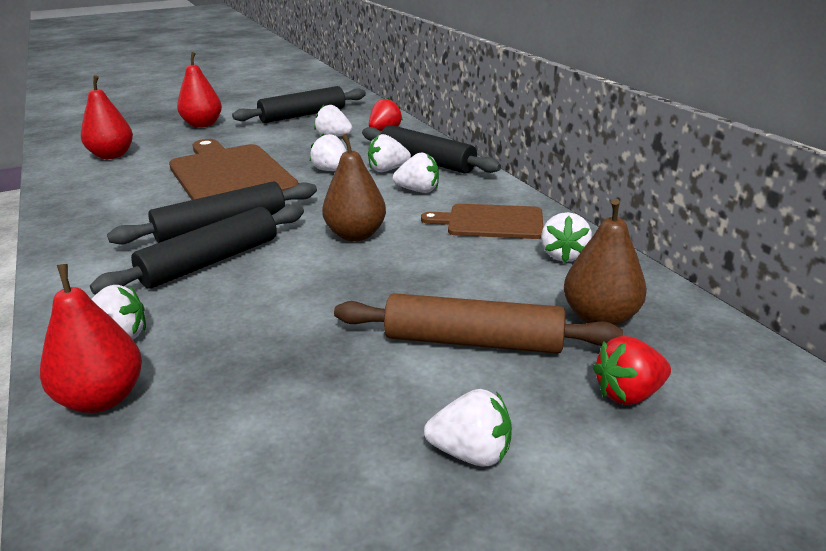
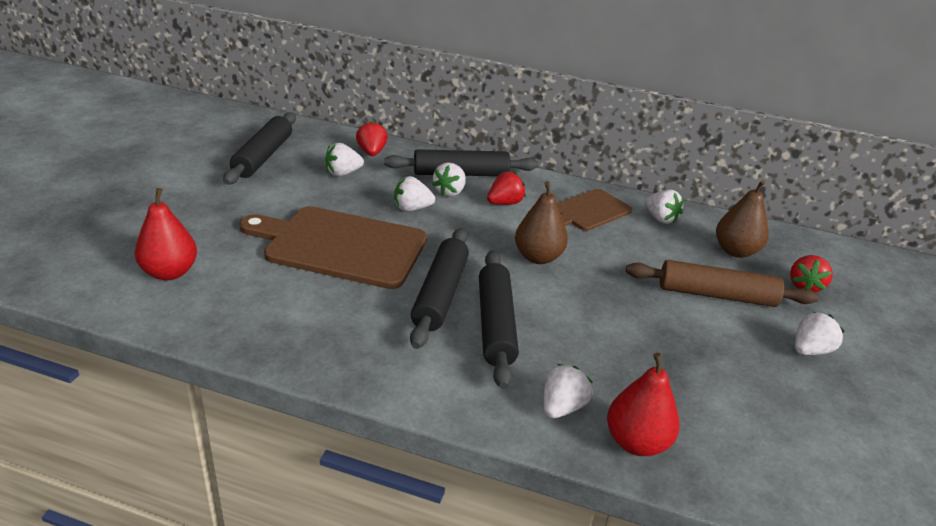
camera: 50 degrees left, 5 degrees up
(202, 125) = (183, 200): red pear -> none
(418, 191) = (504, 203): white strawberry -> red strawberry
(473, 341) = (716, 295): brown rolling pin -> brown rolling pin turned 45 degrees clockwise

